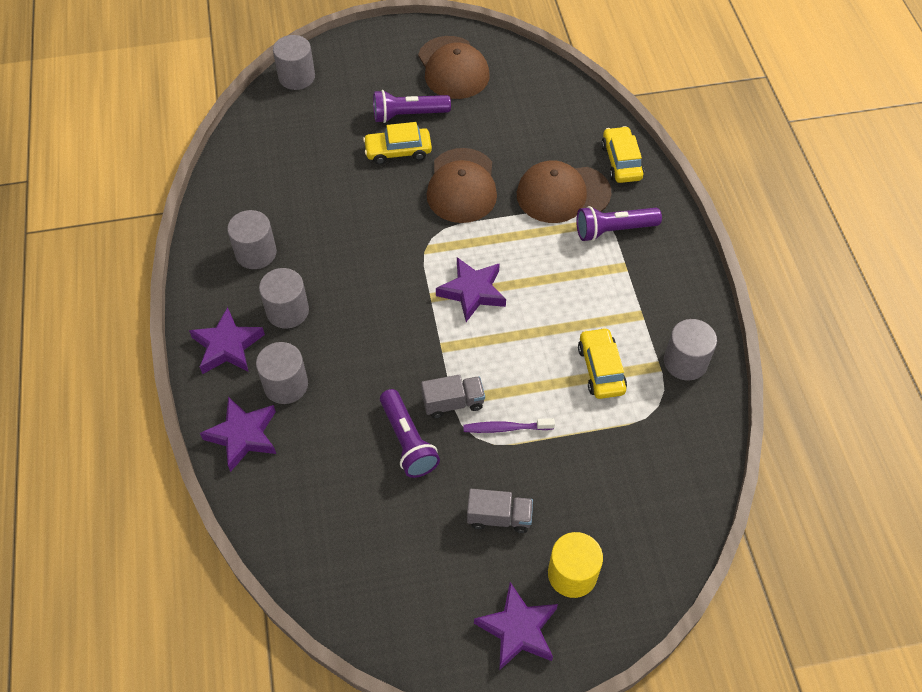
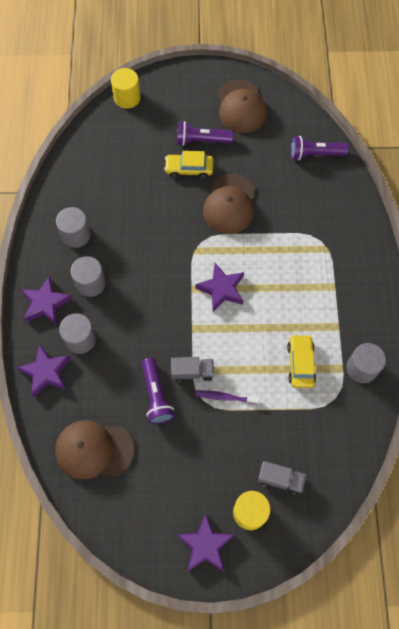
camera: 10 degrees right, 10 degrees up
(297, 77) = (127, 98): grey cylinder -> yellow cylinder
(499, 517) = (208, 462): grey truck -> grey truck (280, 479)
(563, 194) = (301, 221): brown cap -> brown cap (94, 450)
(613, 230) = (331, 256): purple flashlight -> purple flashlight (315, 154)
(621, 161) = (349, 202): yellow car -> none

